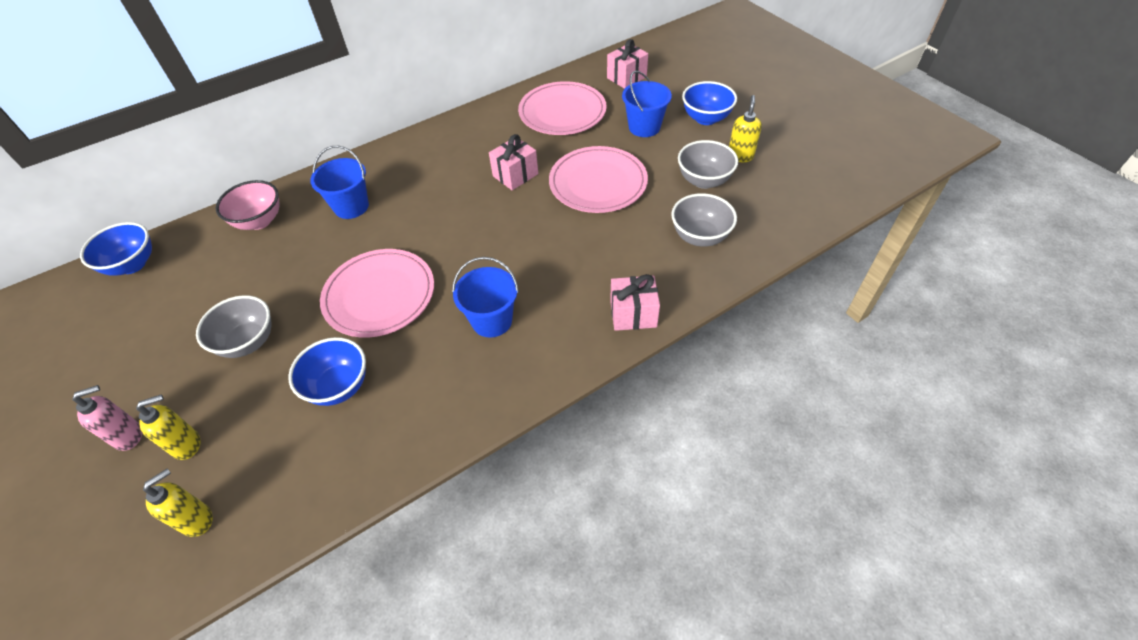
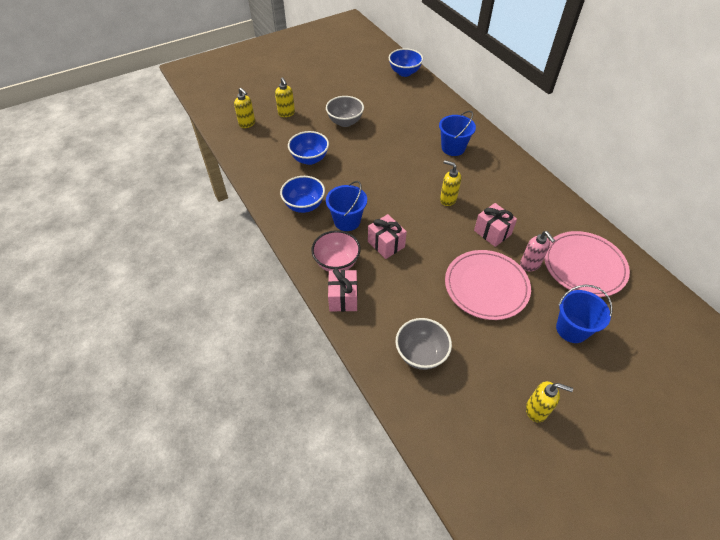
camera: 90 degrees right, 0 degrees up
(129, 436) = (295, 95): pink soap dispenser -> pink soap dispenser (530, 265)
(259, 221) = (439, 111): pink bowl -> pink bowl (336, 263)
(379, 295) = (373, 168): pink plate -> none
(455, 213) = (448, 199): none -> yellow soap dispenser
(626, 77) = (657, 322): pink gift -> pink gift (386, 244)
(704, 180) = (495, 369): grey bowl -> none
(706, 118) = (597, 388): blue bowl -> blue bowl (304, 205)

